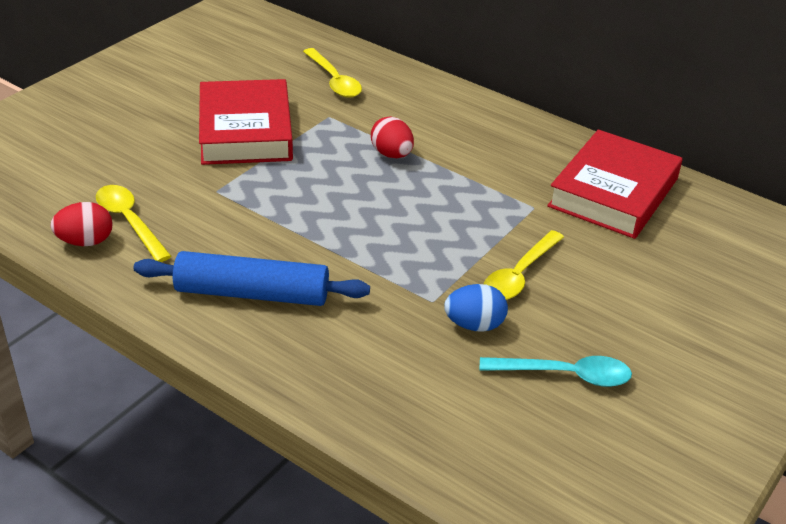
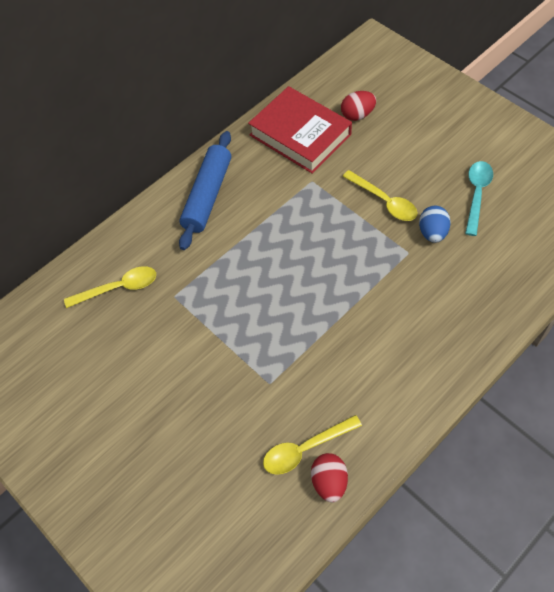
camera: 75 degrees left, 20 degrees up
(245, 131) = (185, 359): red book -> none
(252, 293) = (398, 361): blue rolling pin -> blue rolling pin (207, 196)
(392, 154) = (236, 257): red egg -> red egg (357, 115)

